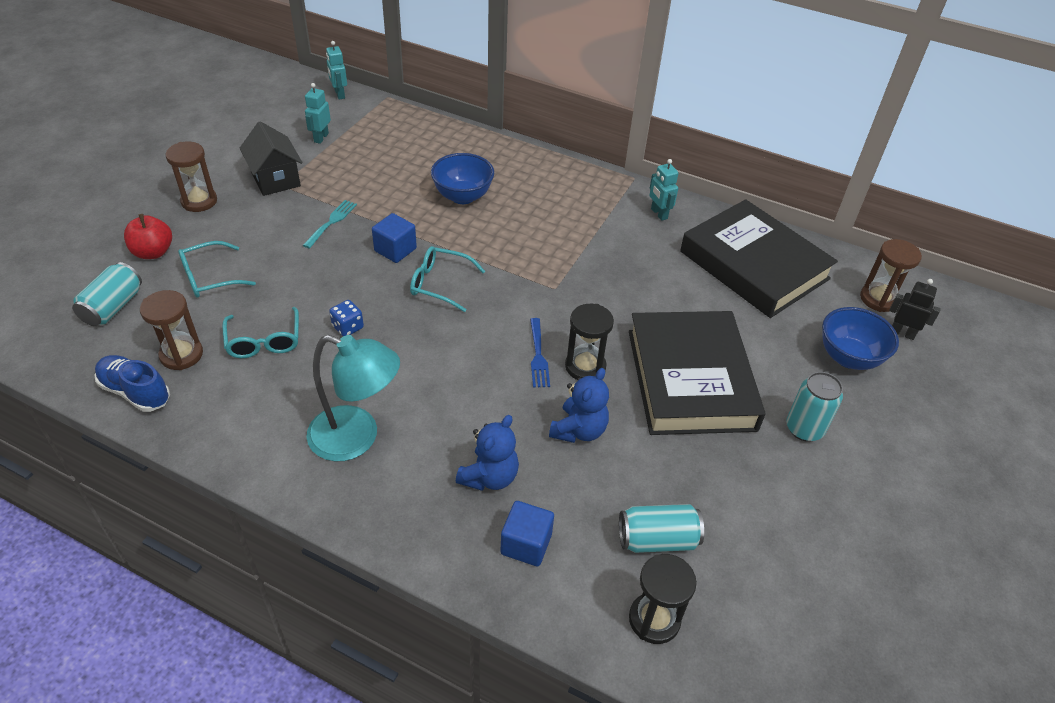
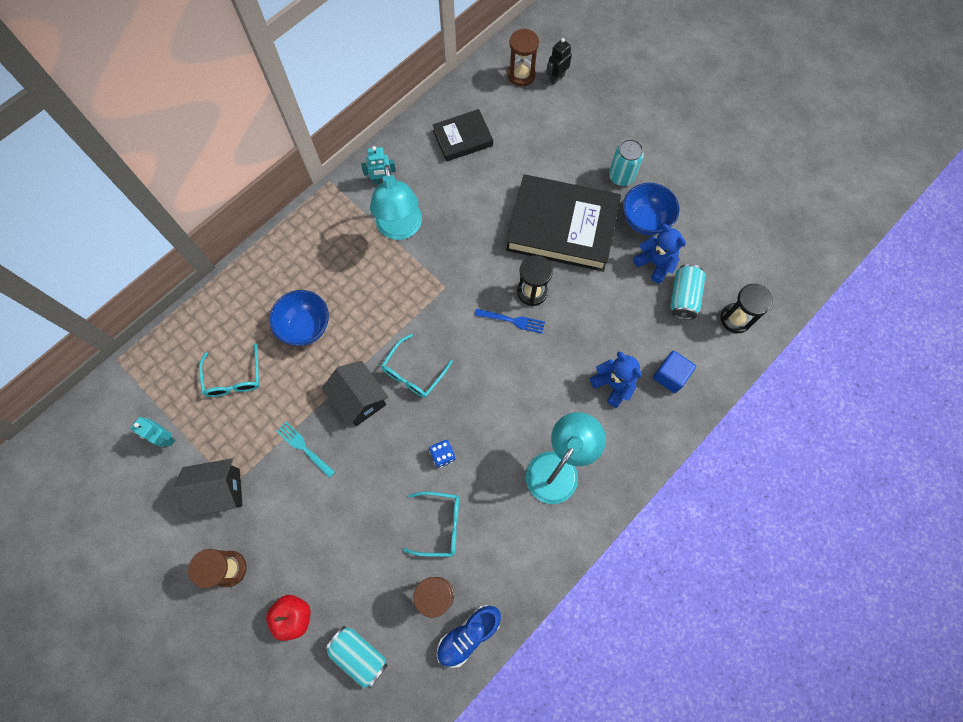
camera: 70 degrees left, 25 degrees up
(210, 277) = (346, 565): turquoise glasses -> turquoise glasses (234, 378)
(339, 94) = (92, 407): turquoise robot -> none
(395, 250) = (360, 399): blue cube -> black house
(579, 430) = (588, 315): blue teddy bear -> blue teddy bear (655, 263)
(608, 239) = (400, 229): none -> turquoise lamp
(754, 265) = (463, 138): black book -> black book, size x0.53
(848, 357) = (569, 121): blue bowl -> blue bowl (645, 220)

